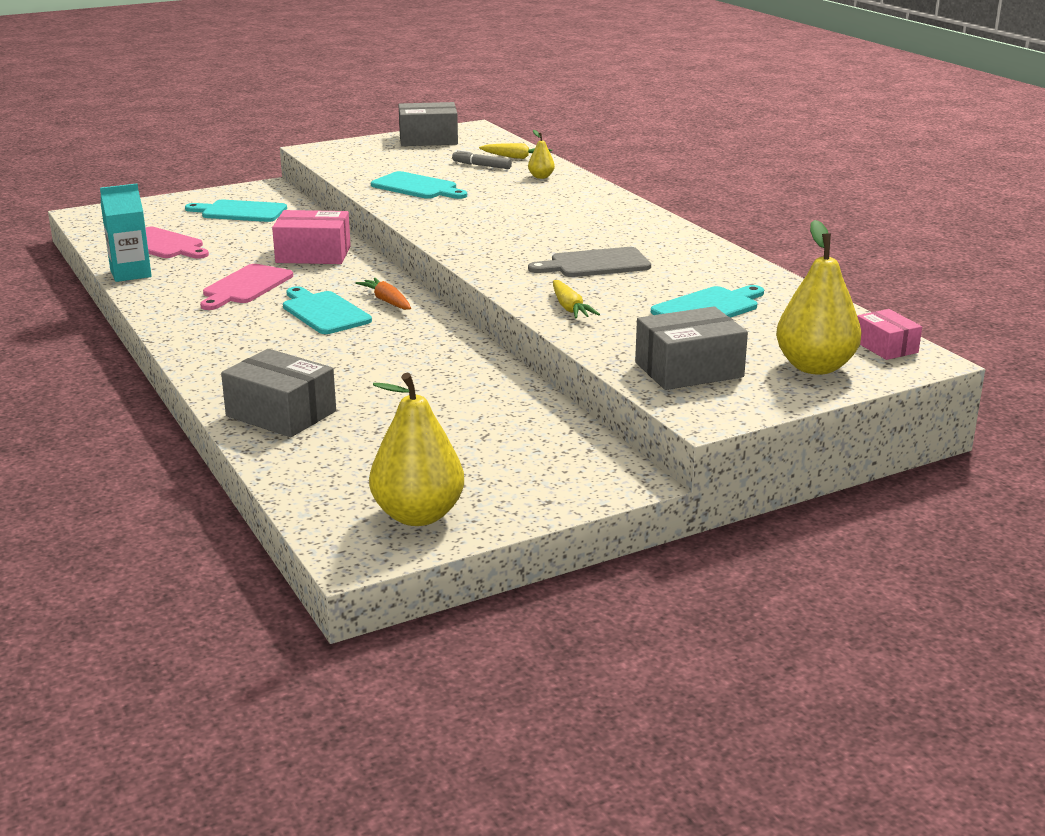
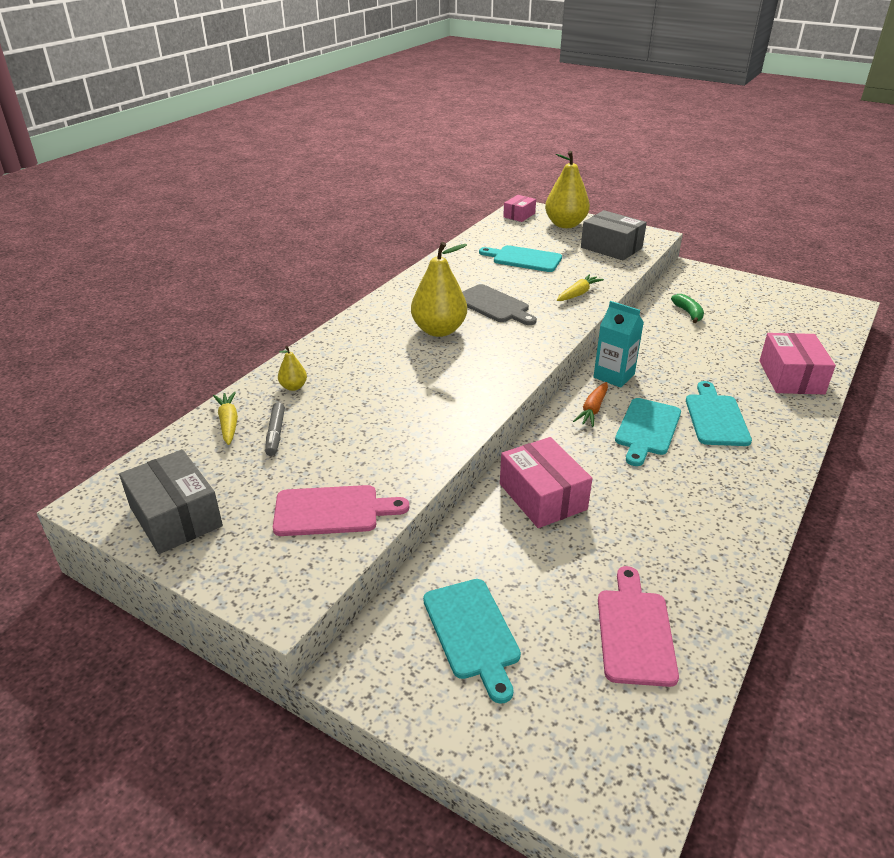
camera: 120 degrees left, 10 degrees up
(130, 273) = (725, 598): turquoise carton -> turquoise carton (614, 376)
(246, 286) = (655, 497): pink cutting board -> pink cutting board (332, 511)
(281, 414) = (791, 377): grey box -> pink box
(417, 187) = (384, 445): turquoise cutting board -> turquoise cutting board (715, 417)
(418, 515) = (799, 303): yellow pear -> yellow pear (439, 330)
(498, 418) = (688, 313): none -> green banana

